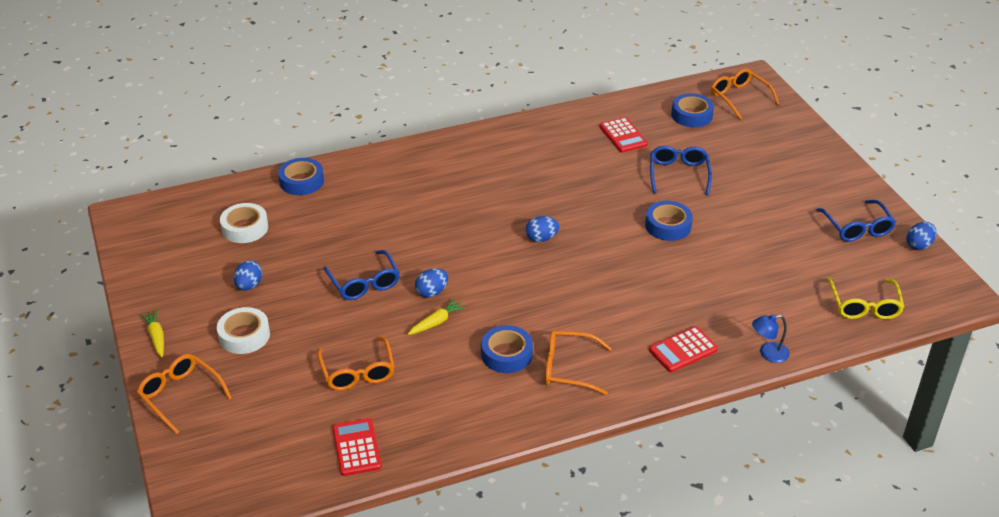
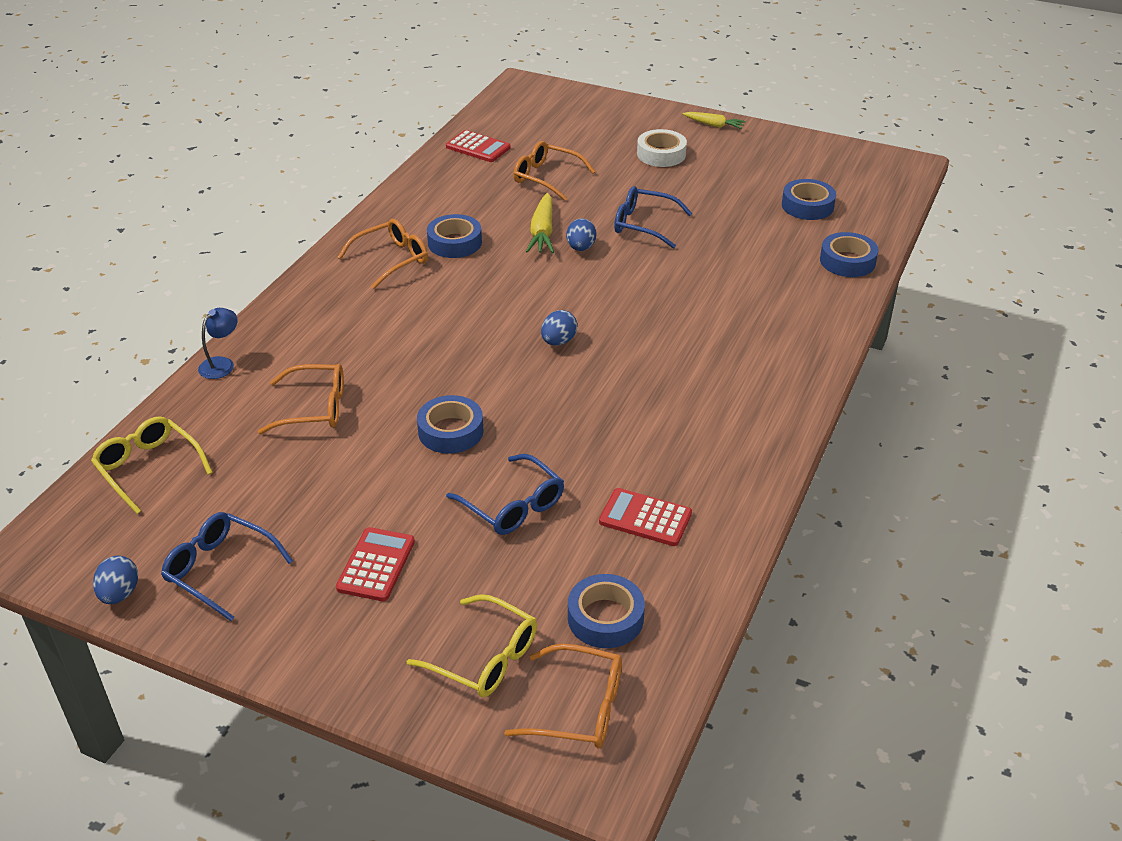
camera: 135 degrees right, 0 degrees up
(180, 395) = (635, 113): orange glasses -> orange glasses (315, 408)
(245, 228) = (807, 206): white tape -> blue tape
(249, 286) = (720, 178): blue egg -> none
(436, 322) = (542, 232): yellow carrot -> yellow carrot, size x1.50
(683, 350) = (307, 324): red calculator -> red calculator (376, 565)
(760, 130) = (485, 658): none -> yellow glasses

